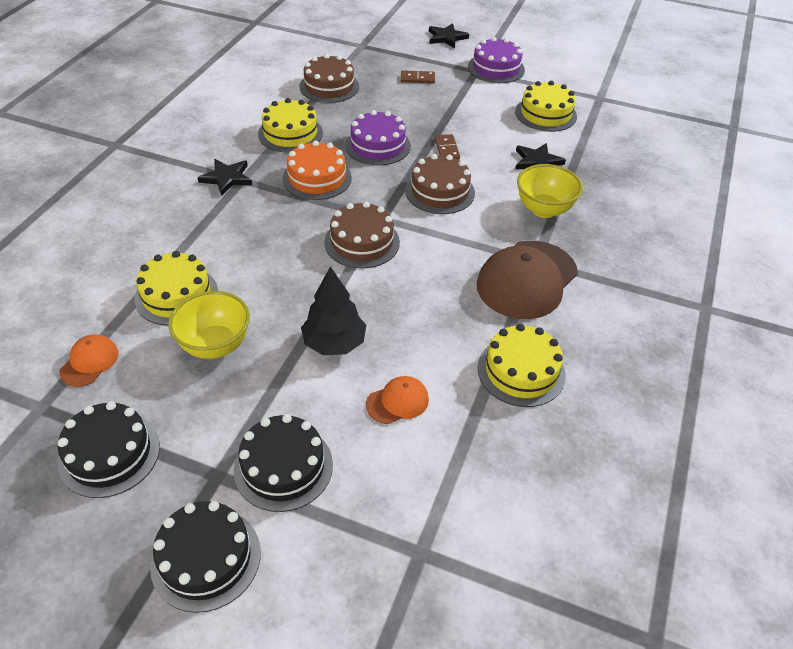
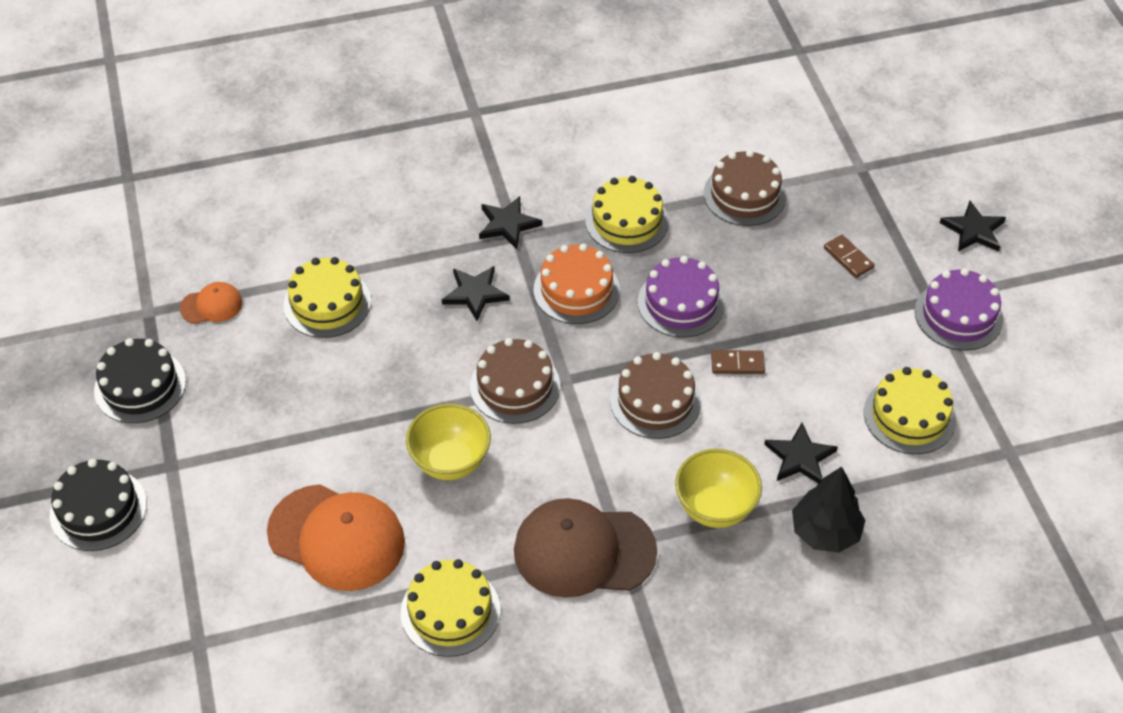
camera: 55 degrees right, 5 degrees up
(215, 345) = (294, 370): yellow bowl -> yellow bowl (450, 462)
(264, 220) = (475, 293): none -> black star
(283, 467) = (210, 502): black cake -> none
(334, 343) = (366, 450): black tree -> black tree (825, 532)
(397, 402) = (336, 537): orange cap -> orange cap, size x2.07
(447, 149) = (737, 364): brown domino -> brown domino turned 45 degrees clockwise

